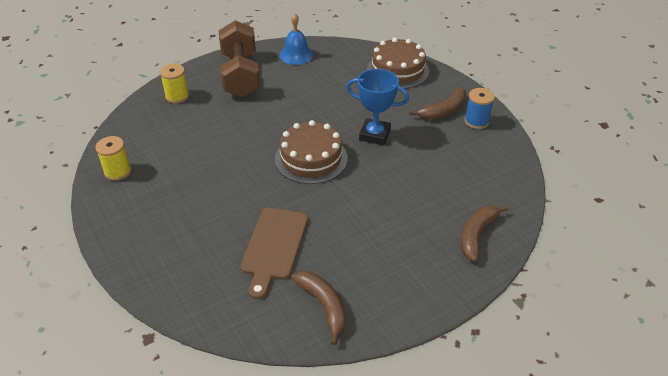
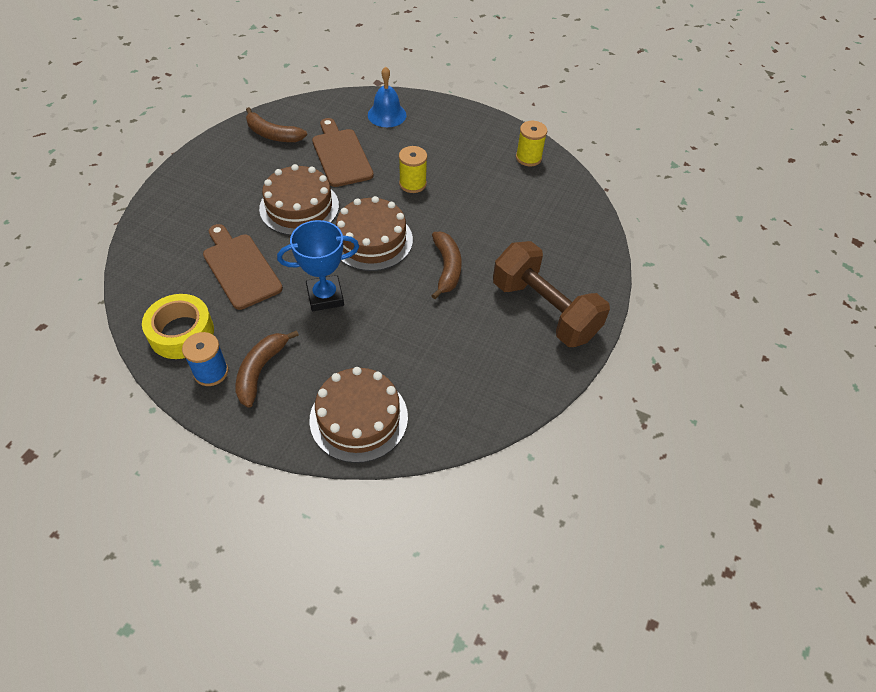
camera: 145 degrees right, 10 degrees up
(177, 96) = (576, 249): yellow spool -> yellow spool (412, 184)
(296, 55) = (513, 379): blue bell -> blue bell (387, 115)
(349, 210) = (299, 207): none -> brown cake
(427, 178) = (240, 268): none -> brown cutting board
(477, 235) = (168, 231): brown banana -> brown banana (447, 268)
(489, 151) = (181, 333): none -> yellow tape

